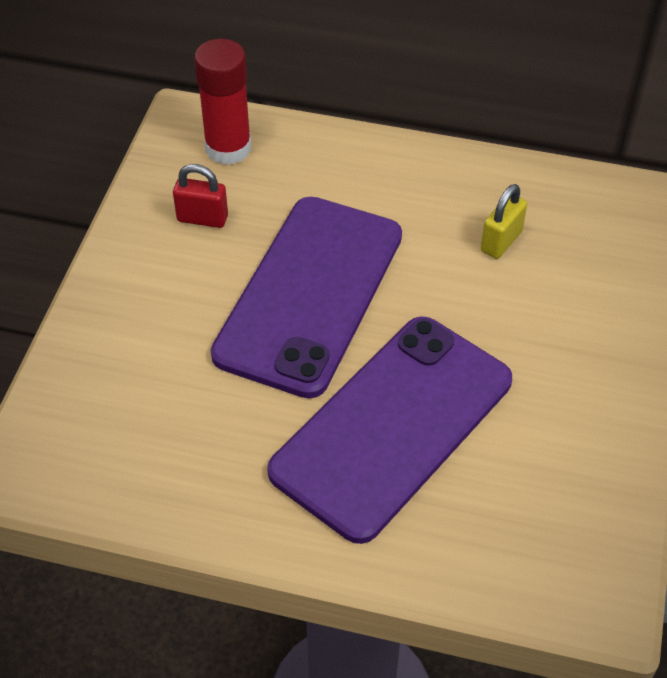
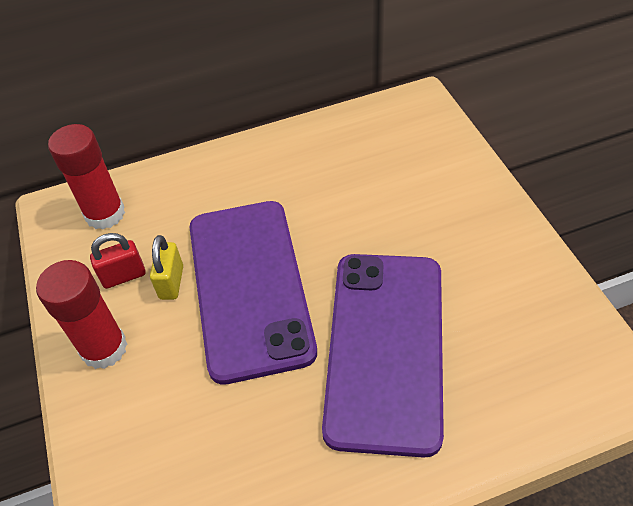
camera: 30 degrees left, 0 degrees up
(139, 275) = (104, 348): none -> red glue stick
(501, 241) = (351, 177): yellow padlock -> yellow padlock (171, 282)

